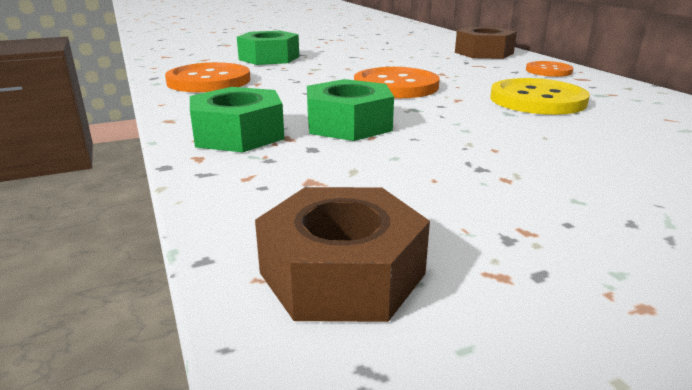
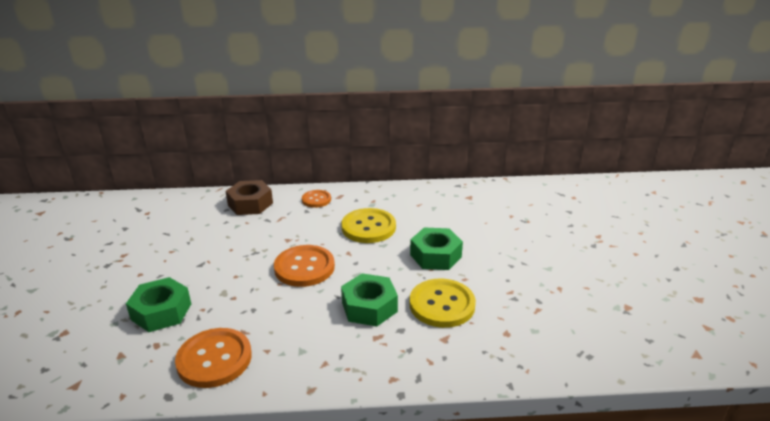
camera: 70 degrees left, 5 degrees up
(238, 134) = (362, 357): green nut -> green nut (435, 255)
(342, 273) = (529, 347): brown nut -> none
(403, 168) = (442, 304): none -> yellow button

